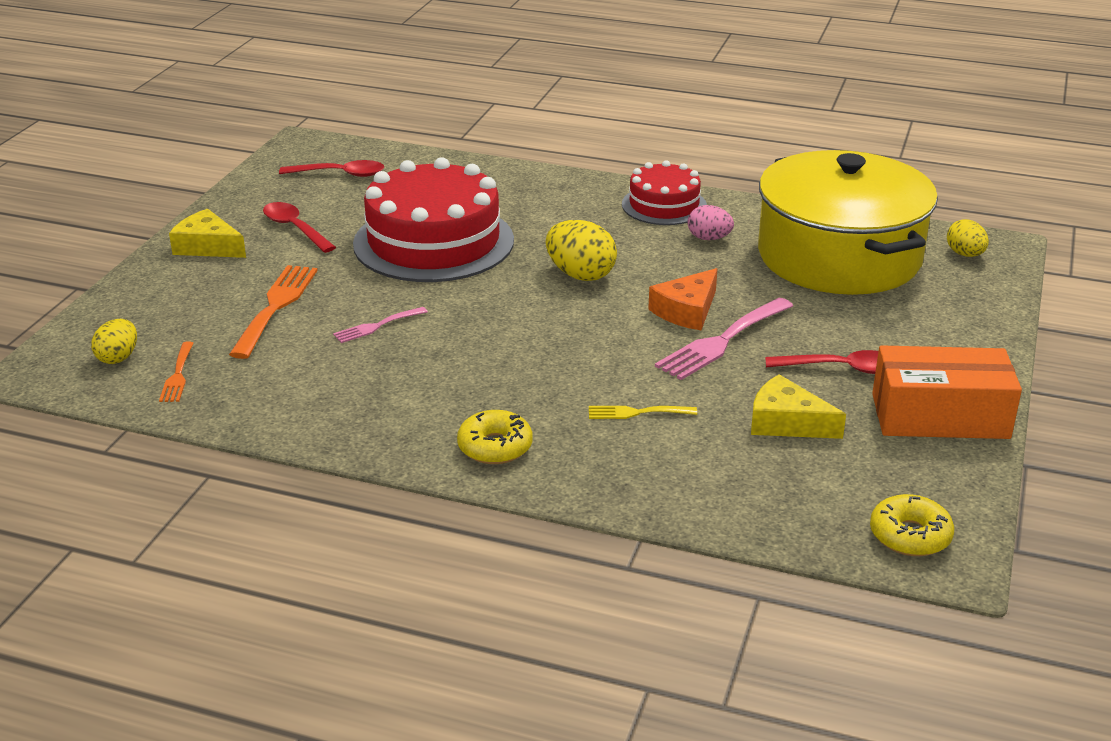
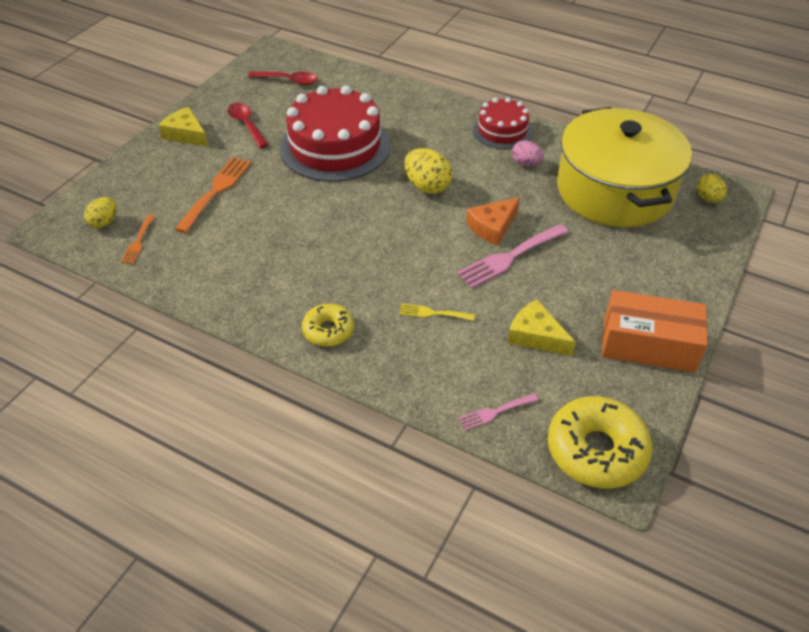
camera: 10 degrees right, 15 degrees up
(377, 326) = (278, 215): pink fork -> pink fork (495, 412)
(841, 368) = (588, 292): red spoon -> none
(910, 536) = (596, 450): yellow donut -> yellow donut, size x1.72

